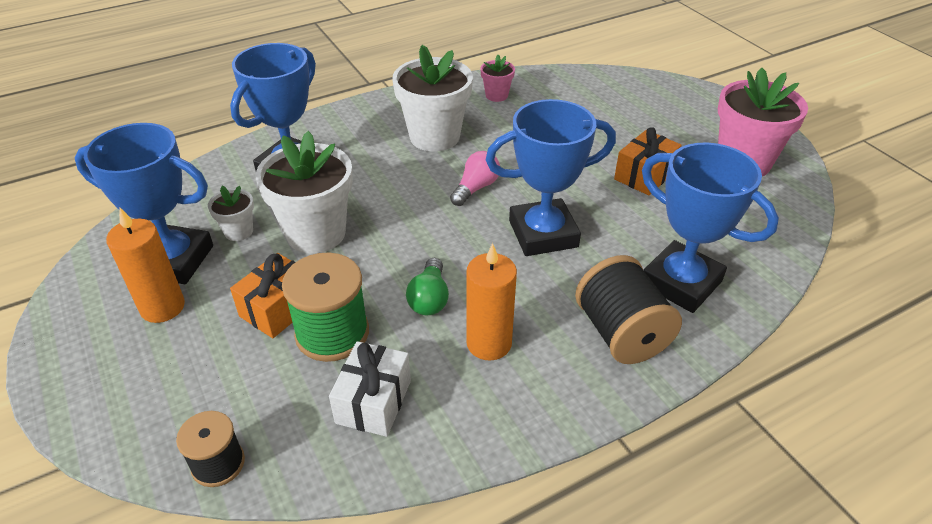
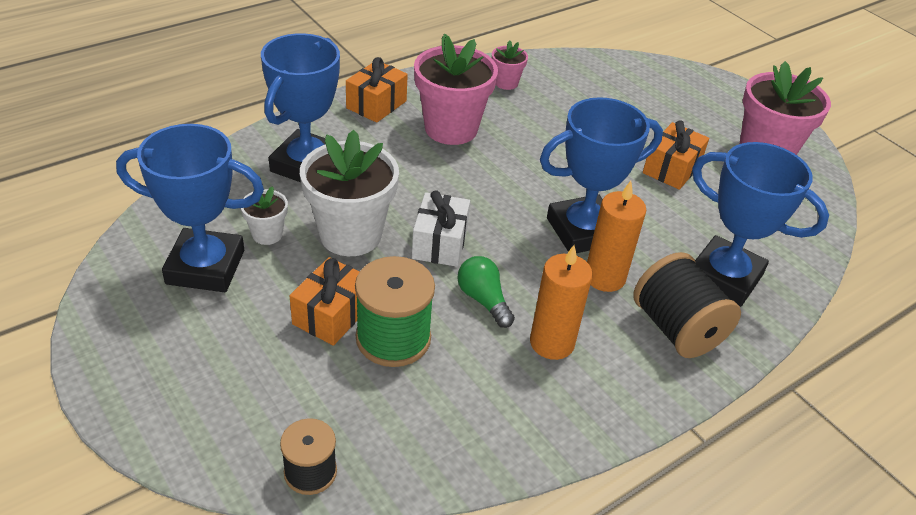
camera: 10 degrees left, 0 degrees up
(162, 307) = (207, 317): orange candle -> orange candle (604, 277)
(370, 115) = (376, 104): none -> orange gift
(373, 402) = (451, 404): white gift -> white gift (440, 243)
(429, 298) = (483, 300): green light bulb -> green light bulb turned 150 degrees clockwise
(434, 137) = (451, 128): white flower pot -> pink flower pot
(476, 188) = (505, 184): pink light bulb -> none

